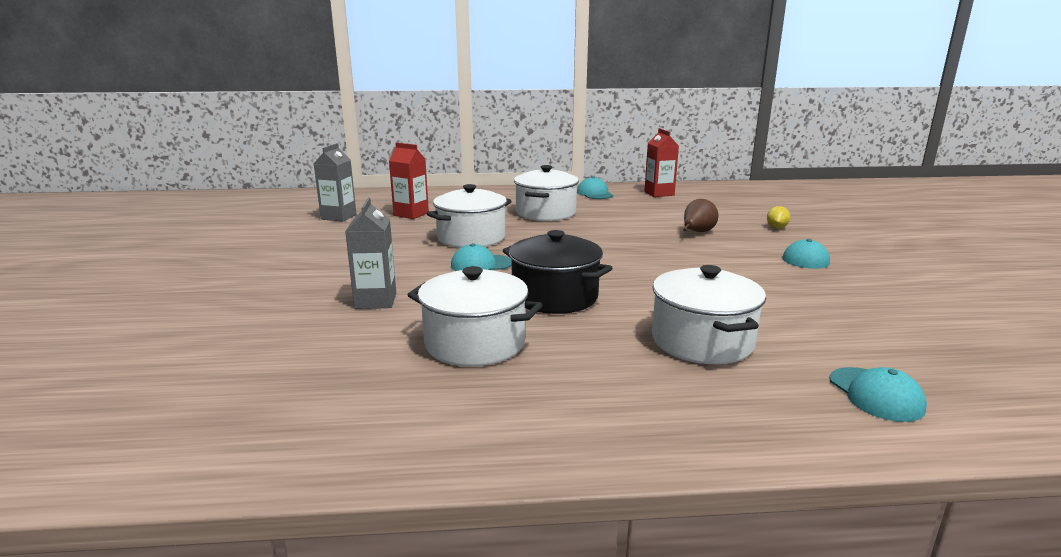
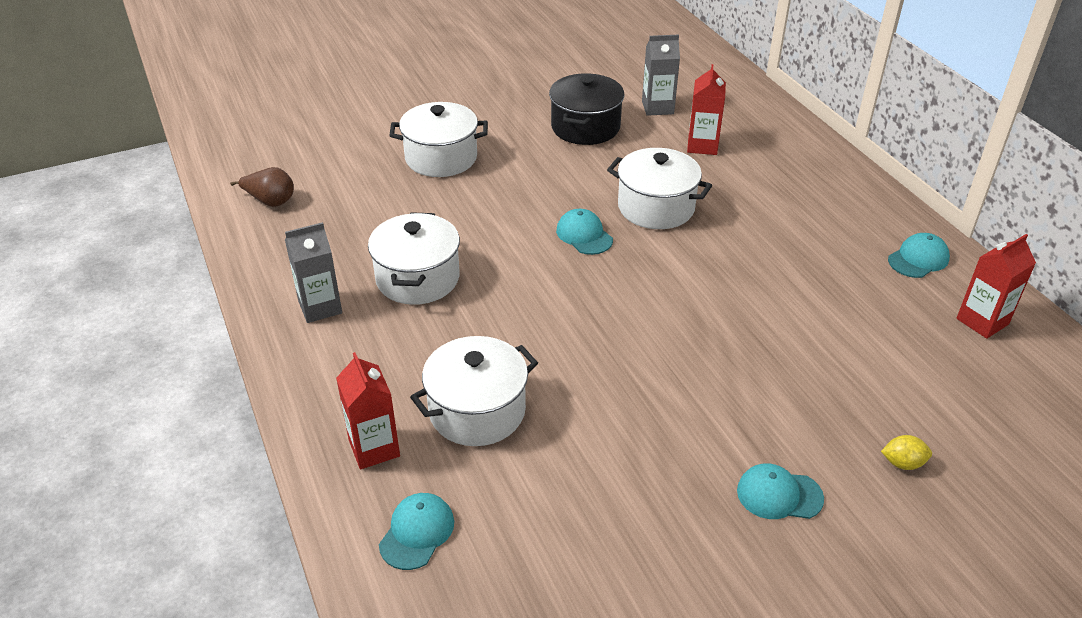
camera: 70 degrees right, 20 degrees up
(375, 301) = (469, 204): grey carton -> grey carton (320, 307)
(545, 213) = (788, 236): white pot -> white pot (441, 158)
(554, 297) = (530, 300): black pot -> black pot (585, 127)
(697, 233) = (810, 380): brown pear -> brown pear (270, 201)
(750, 404) = (374, 448): none -> red carton
(875, 394) = (417, 532): turquoise cap -> turquoise cap turned 150 degrees clockwise

